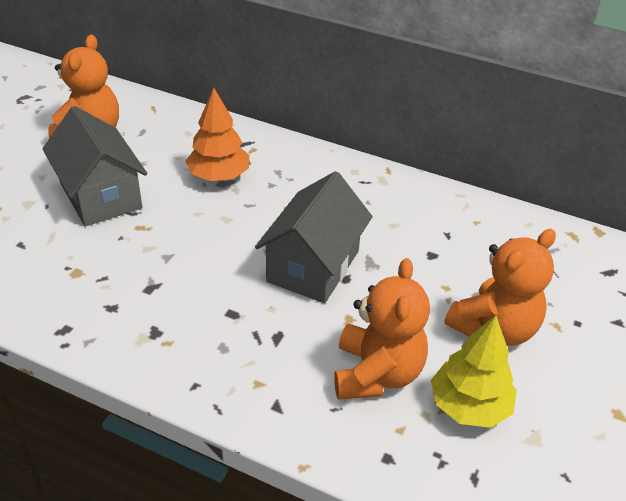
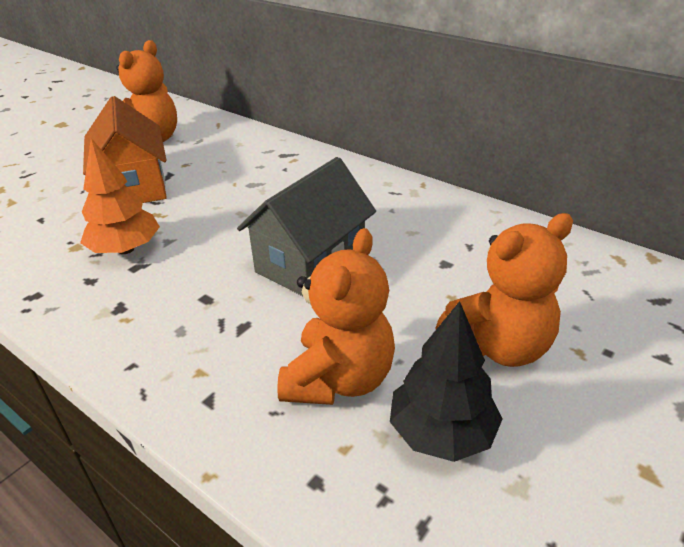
camera: 15 degrees right, 5 degrees down
(101, 195) = (134, 186): grey house -> orange house
(219, 176) = (251, 178): orange tree -> orange tree (125, 249)
(469, 406) = (441, 432): yellow tree -> black tree

